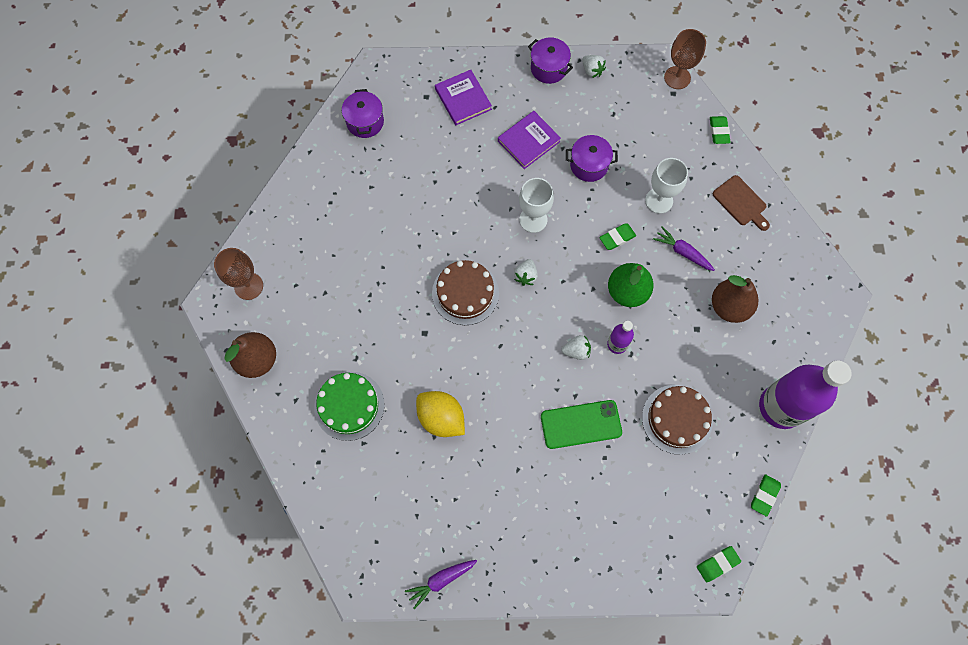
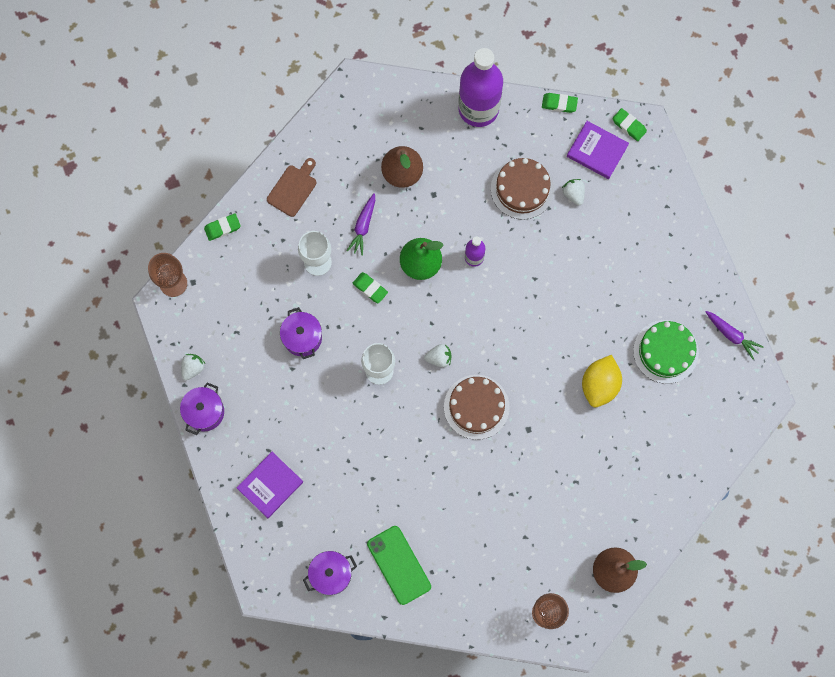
camera: 110 degrees left, 5 degrees up
(349, 405) = (620, 470): green cake -> green cake (665, 351)
(528, 141) = (296, 403): purple book -> purple book (597, 151)
(576, 351) = (494, 290): white strawberry -> white strawberry (573, 194)
(581, 424) = (558, 266): green phone -> green phone (399, 565)

